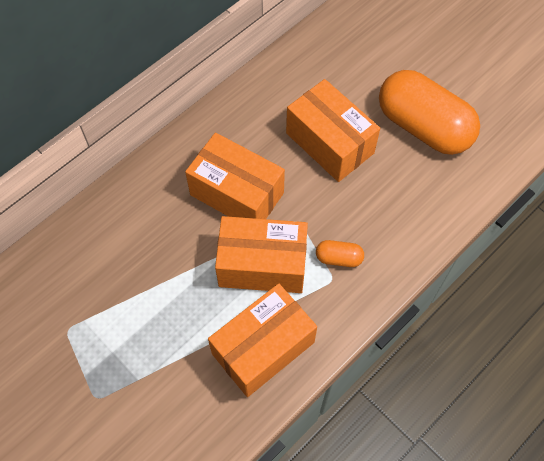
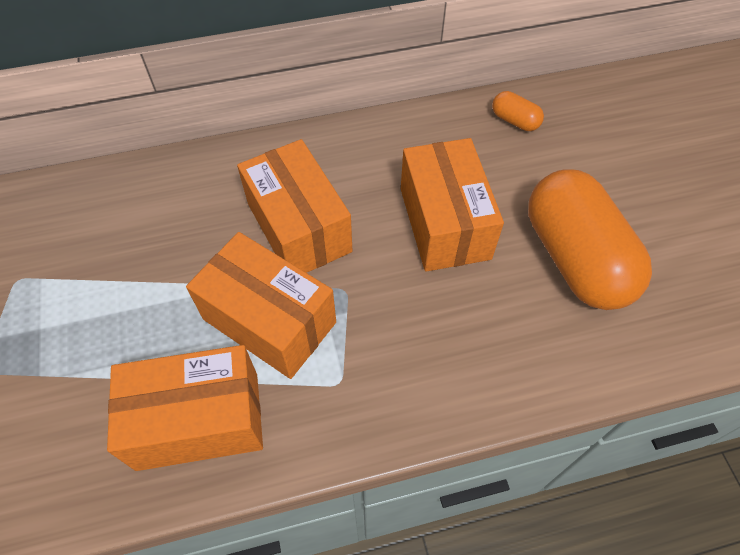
camera: 30 degrees right, 5 degrees down
(338, 258) = (364, 361): orange capsule -> orange capsule (514, 121)

